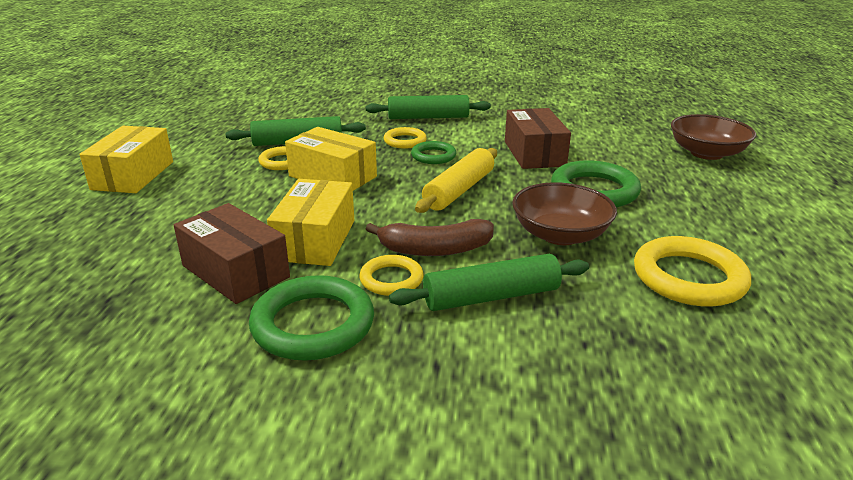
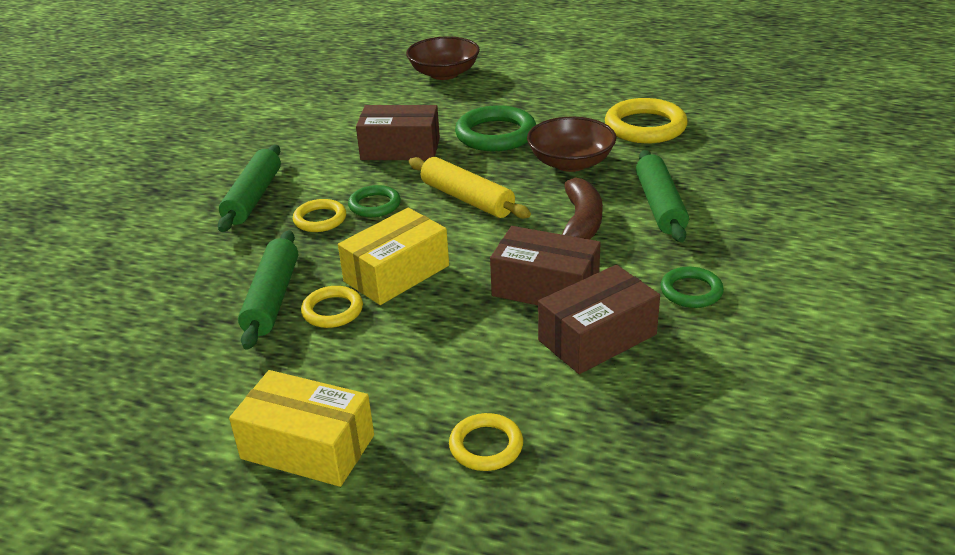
camera: 75 degrees left, 5 degrees up
(313, 324) = (691, 291): green ring -> green ring, size x0.58
(315, 240) = (545, 288): yellow box -> brown box
(391, 279) = (627, 249): yellow ring -> yellow ring (486, 446)

